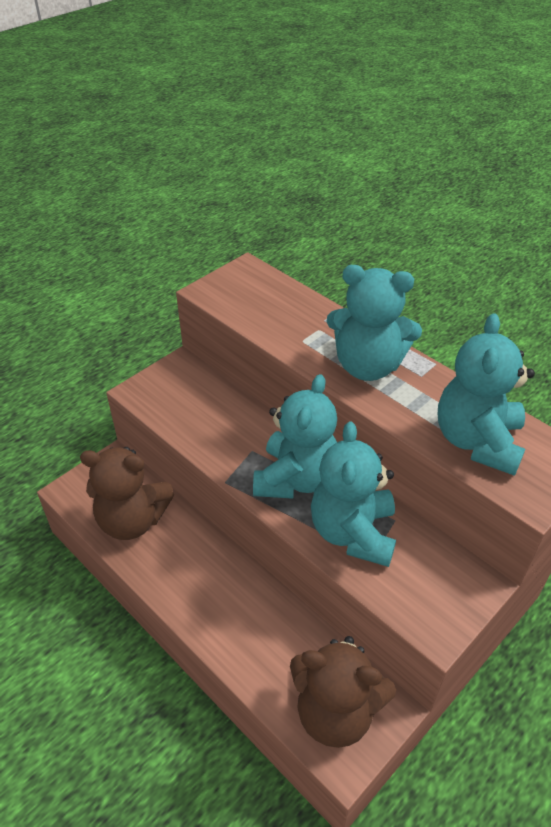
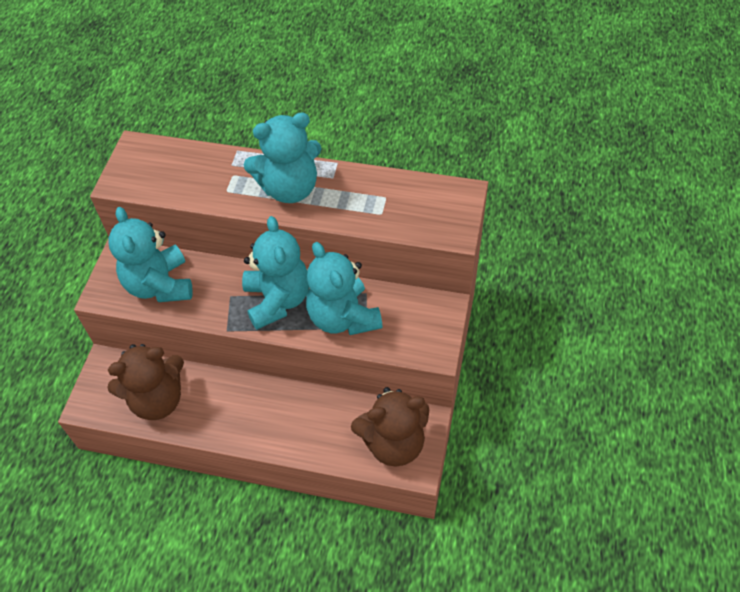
camera: 30 degrees left, 10 degrees up
(477, 441) = (399, 210): turquoise teddy bear -> turquoise teddy bear (160, 285)

